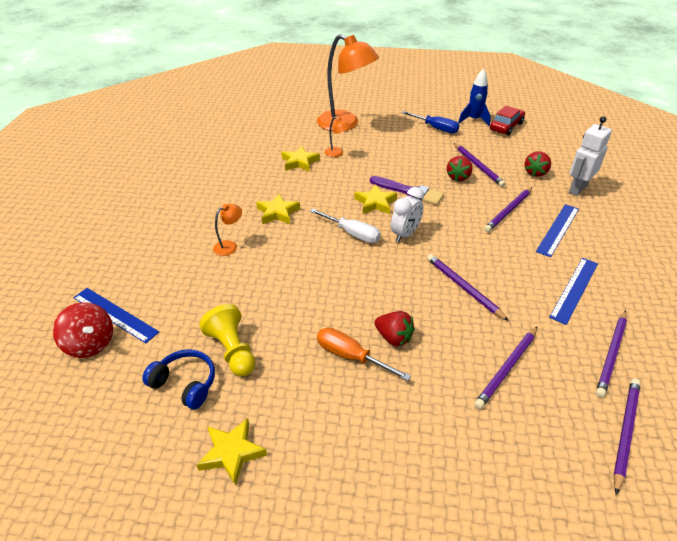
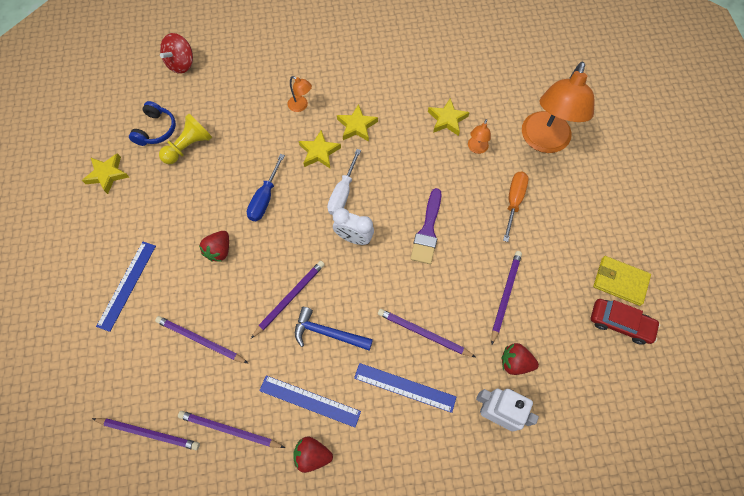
camera: 75 degrees right, 25 degrees up
(115, 314) = (210, 65): blue ruler -> blue ruler (127, 285)
(350, 356) = (195, 224): orange screwdriver -> orange screwdriver (513, 201)
(375, 203) = (397, 203): yellow star -> yellow star (319, 152)
(436, 128) = (577, 239): blue screwdriver -> blue screwdriver (265, 199)
(458, 177) = (473, 275): red strawberry -> red strawberry (312, 455)
(474, 120) = (620, 281): blue rocket -> yellow wallet
(478, 166) = (505, 295): purple pencil -> purple pencil turned 150 degrees clockwise
(504, 267) = (328, 333): none -> blue hammer

